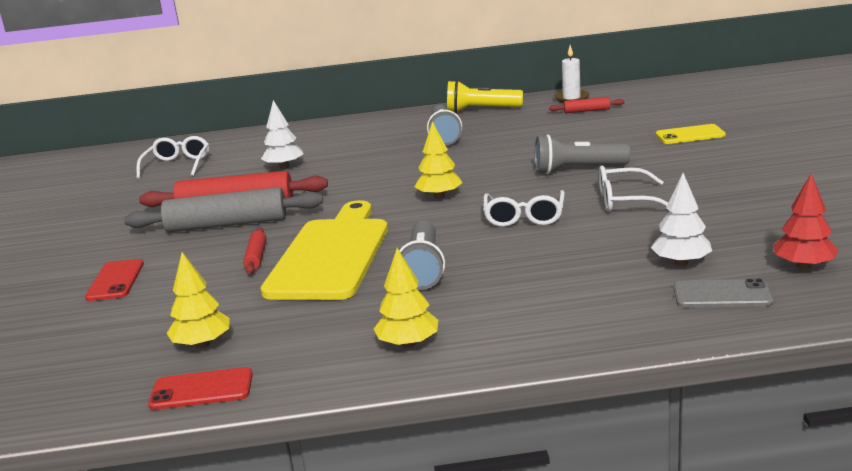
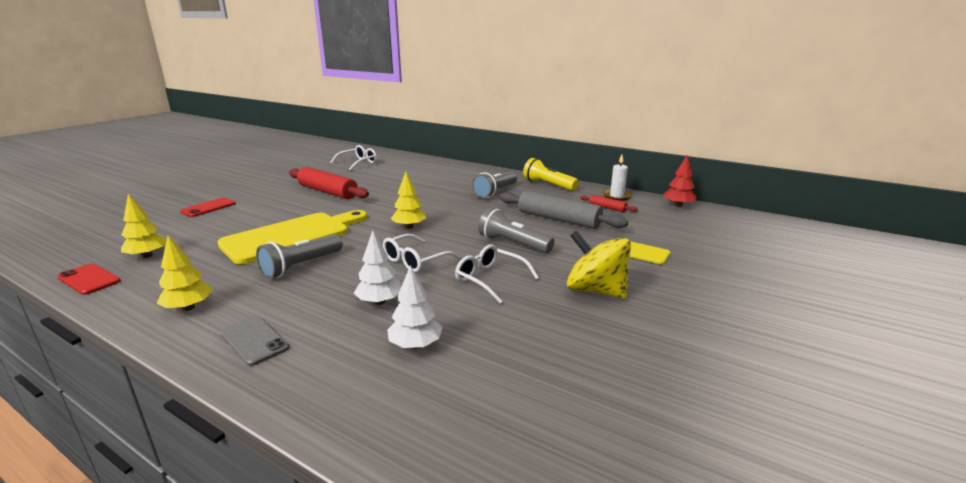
camera: 35 degrees right, 0 degrees up
(227, 224) = (302, 199): grey rolling pin -> grey rolling pin (558, 219)
(256, 257) = (269, 222): red rolling pin -> none
(284, 167) = (390, 180): white tree -> white tree (379, 302)
(720, 173) = (595, 290): none -> yellow spinning top
(722, 295) = (378, 389): grey phone -> grey phone (254, 340)
(803, 266) = (480, 405): red tree -> red tree (678, 205)

